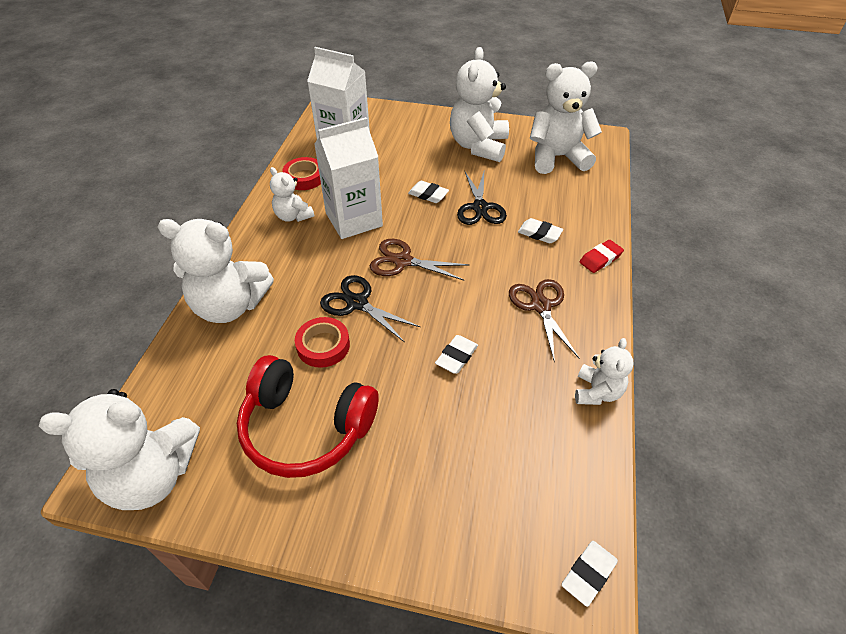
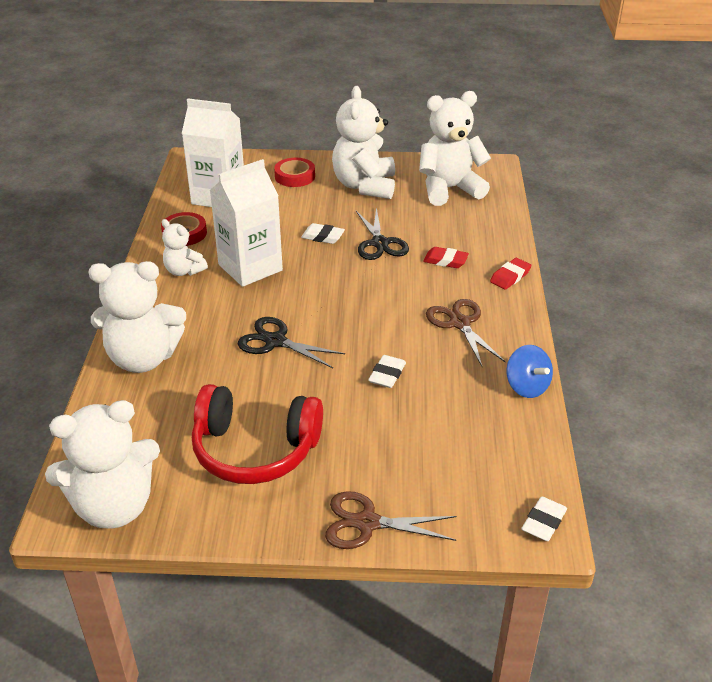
camera: 10 degrees left, 10 degrees down
(323, 345) = (251, 381): red tape -> red tape (295, 176)
(403, 261) = (312, 300): brown scissors -> brown scissors (367, 523)
(539, 233) = (445, 261): white eraser -> red eraser
(597, 392) = (527, 387): white teddy bear -> blue spinning top

